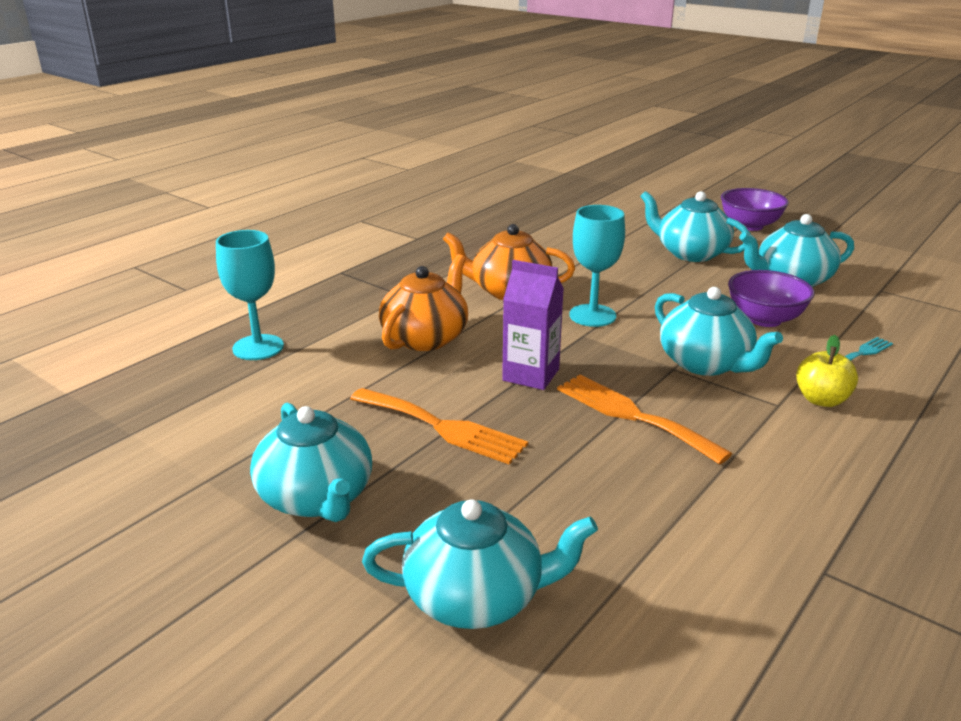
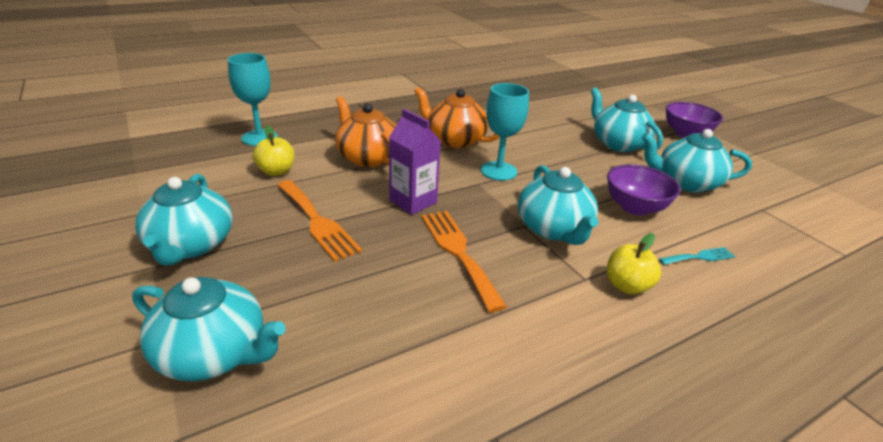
camera: 20 degrees right, 5 degrees up
(328, 383) = (276, 171): none -> yellow apple
(426, 337) = (368, 157): orange teapot -> orange teapot turned 90 degrees counterclockwise

